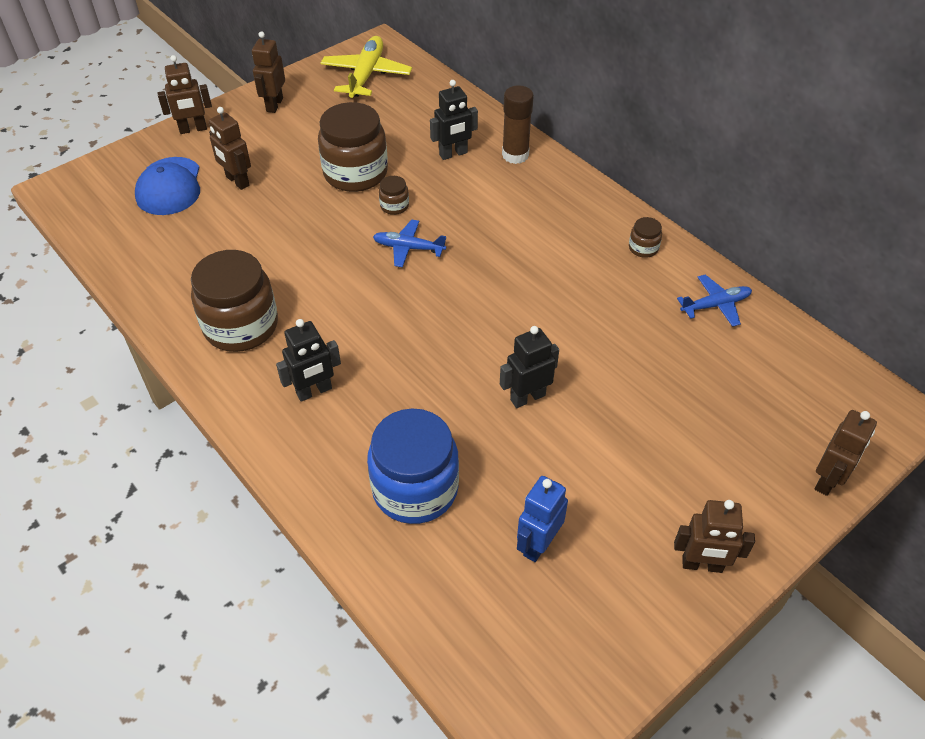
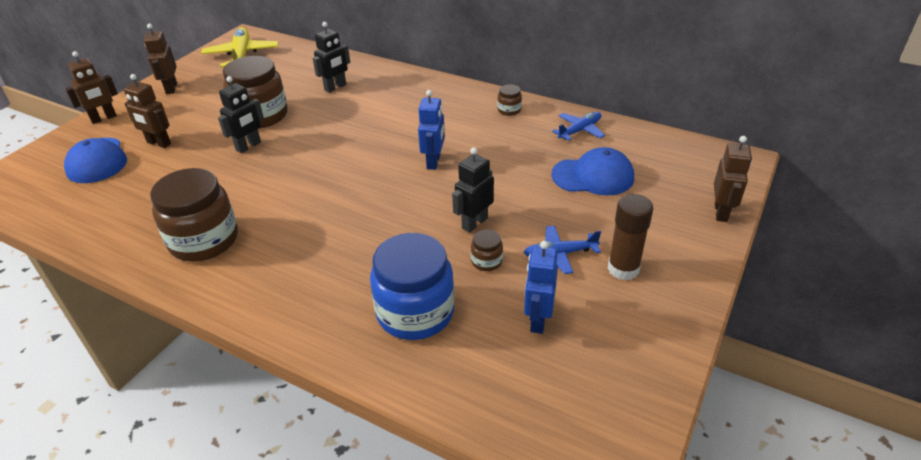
camera: 20 degrees left, 10 degrees down
(314, 391) = (292, 269): black robot -> black robot (248, 146)
(394, 206) = (303, 129): brown jar -> brown jar (486, 261)
(409, 248) = (328, 152): blue plane -> blue plane (560, 254)
(515, 155) = (384, 78): brown glue stick -> brown glue stick (623, 269)
(519, 298) = (434, 162): none -> blue robot
(696, 377) = (593, 176): none -> blue cap
(702, 565) = (670, 293): brown robot -> none

